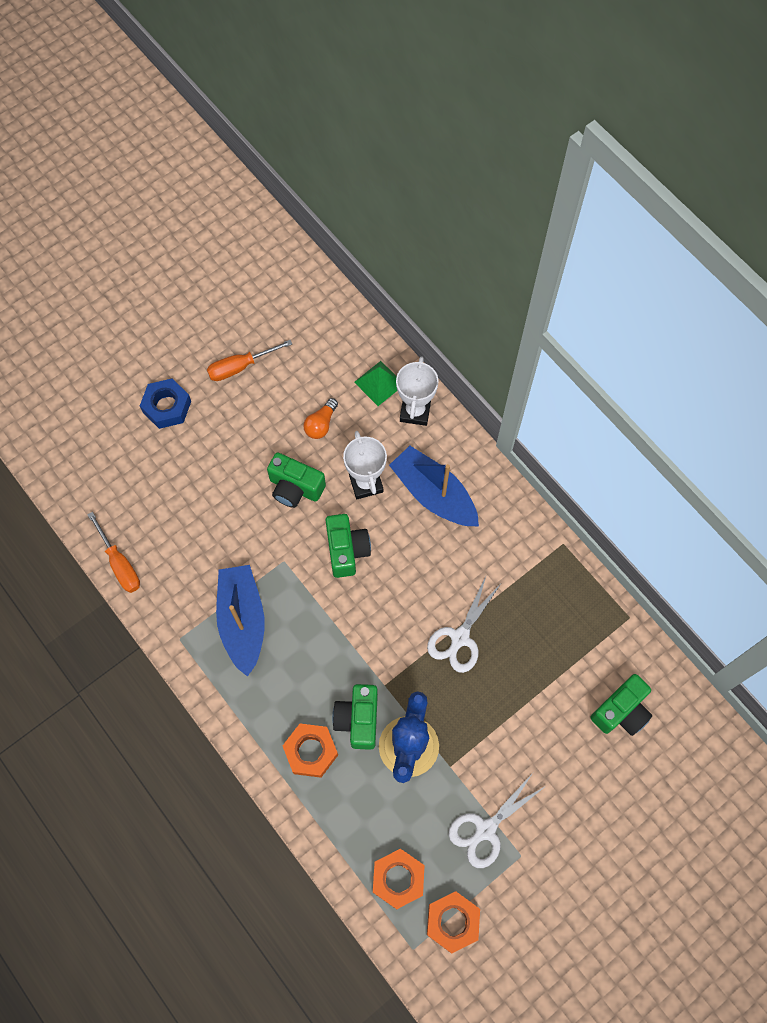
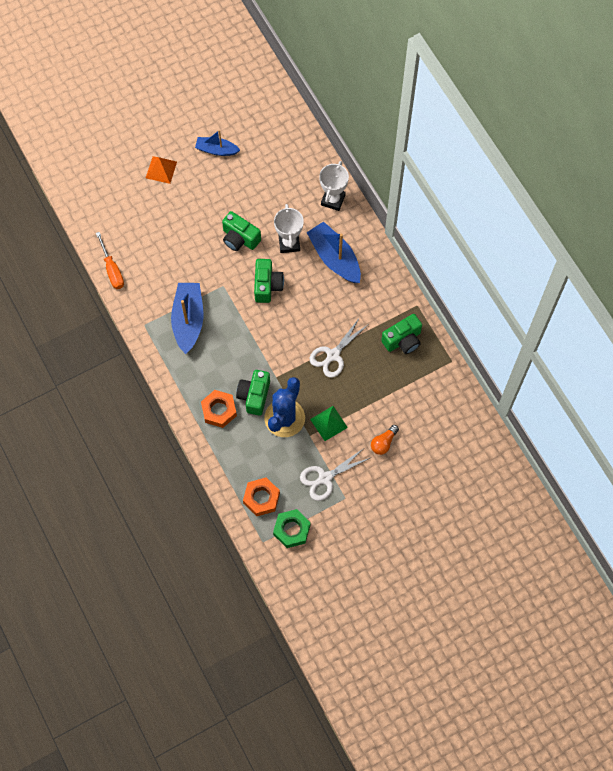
camera: 10 degrees right, 0 degrees up
(167, 407) = (161, 169): blue nut -> orange pyramid
(240, 367) = (216, 150): orange screwdriver -> blue boat
(321, 424) = (265, 198): orange light bulb -> orange light bulb (383, 443)
(379, 383) = (311, 176): green pyramid -> green pyramid (328, 423)
(452, 922) = (292, 530): orange nut -> green nut
(621, 711) = (432, 420): green camera -> green camera (403, 340)

